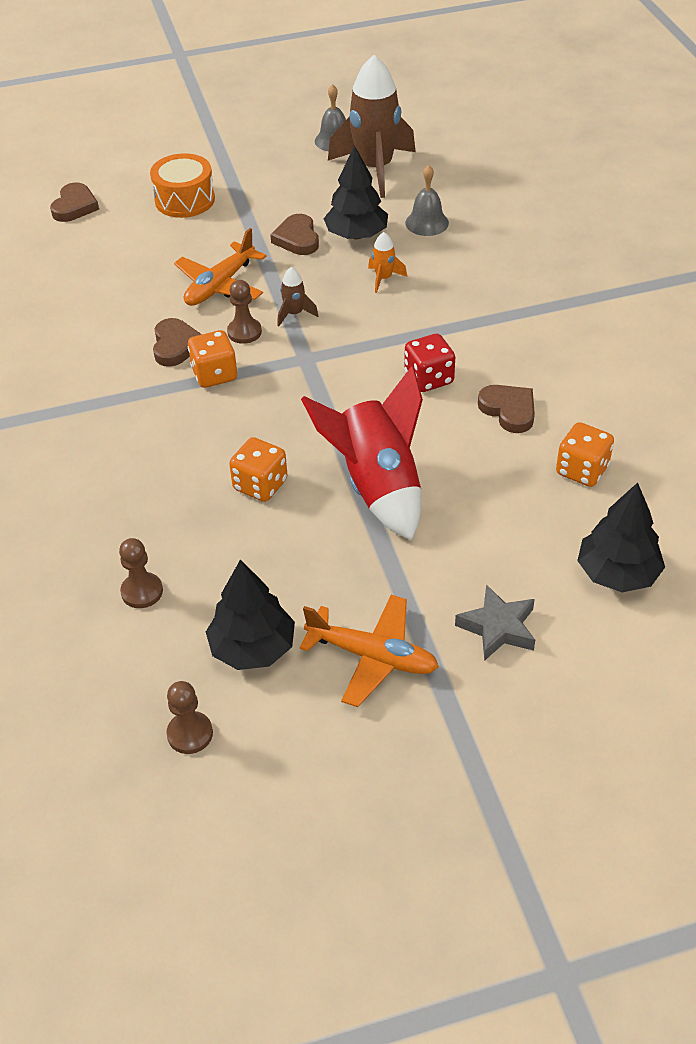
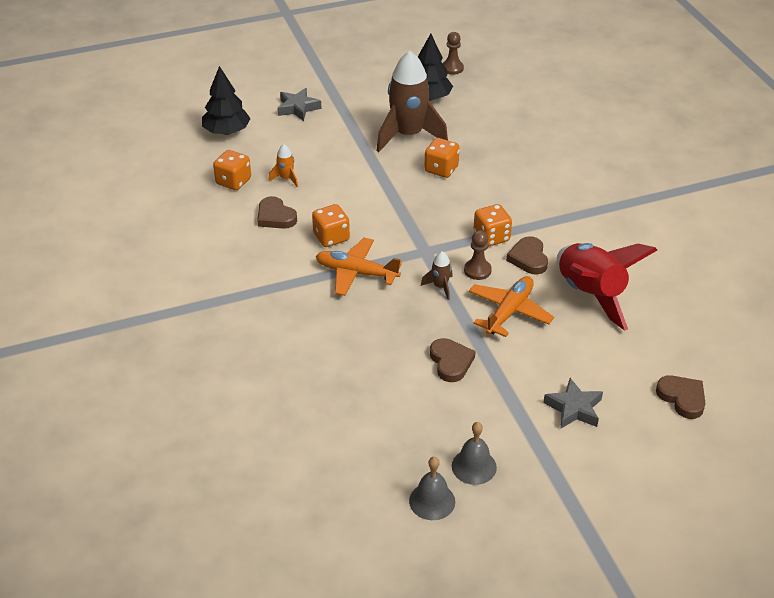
camera: 175 degrees right, 5 degrees down
(75, 206) = (682, 398): brown heart -> brown heart turned 135 degrees clockwise
(142, 591) = (496, 118): brown pawn -> none
(185, 200) = (574, 408): orange drum -> grey star
(356, 235) = (395, 367): black tree -> none
(372, 656) = (365, 96): orange plane -> orange plane (356, 273)
(374, 169) = (383, 455): brown rocket -> brown rocket (408, 135)
(377, 486) = (366, 170): red rocket -> red rocket (590, 294)
(383, 279) = (368, 321): orange rocket -> orange rocket (286, 178)
(427, 223) = (329, 383): grey bell -> grey bell (474, 466)
(429, 378) = (331, 237): red dice -> orange dice

